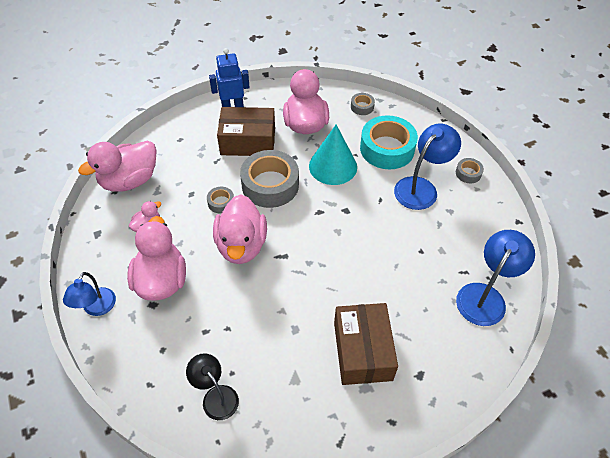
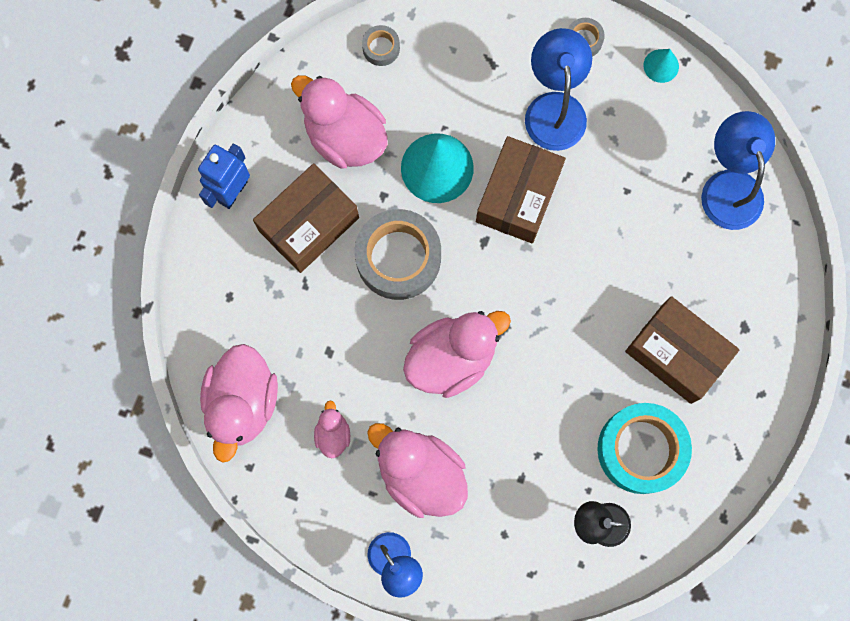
camera: 45 degrees left, 25 degrees up
(221, 202) = (373, 331): grey tape -> none
(241, 245) = (451, 358): pink duck -> pink duck turned 75 degrees counterclockwise
(359, 207) = (518, 196): none -> brown box
(387, 149) = (469, 86): turquoise tape -> turquoise tape (641, 449)
(501, 213) = (661, 66): none -> turquoise cone

